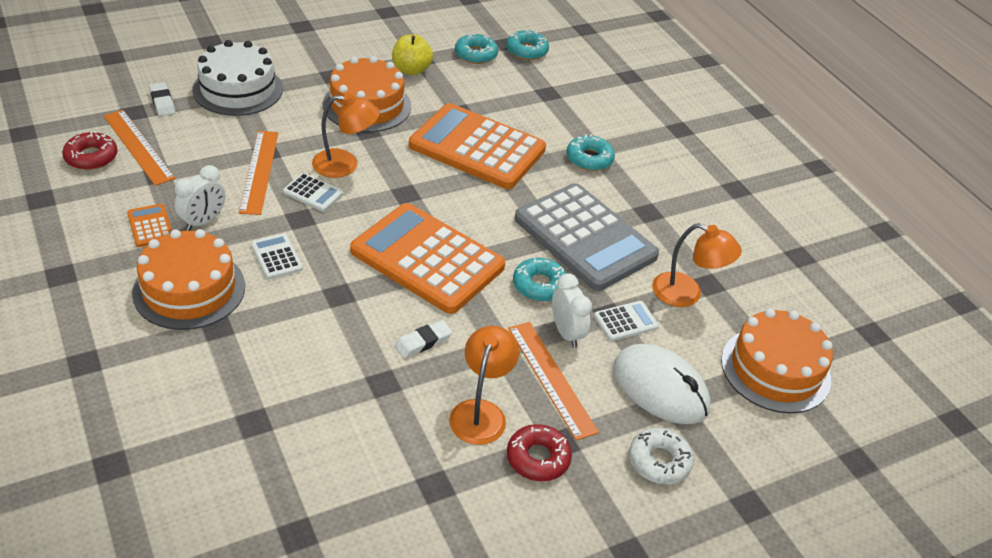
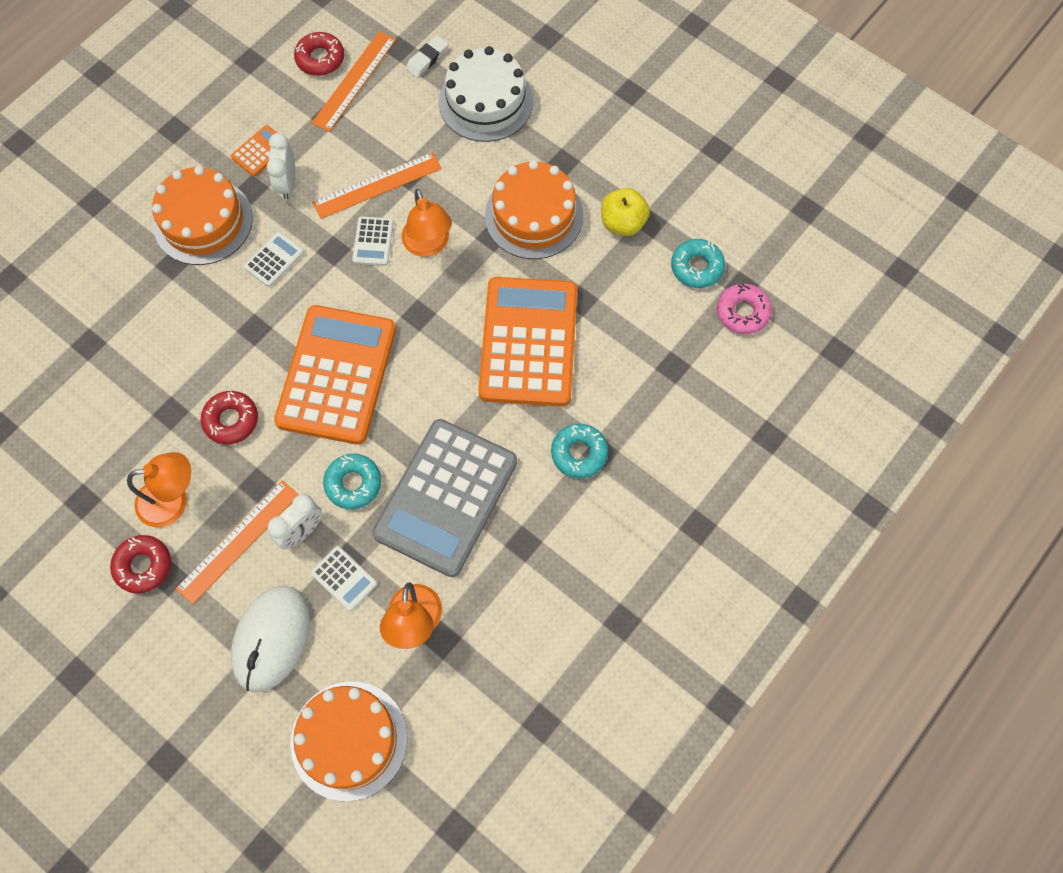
camera: 70 degrees right, 25 degrees up
(203, 221) = (287, 183): white clock -> white clock turned 75 degrees clockwise
(423, 342) = (231, 420): white eraser -> red donut
(526, 50) = (742, 312): turquoise donut -> pink donut
(659, 461) = (183, 666): white donut -> none

